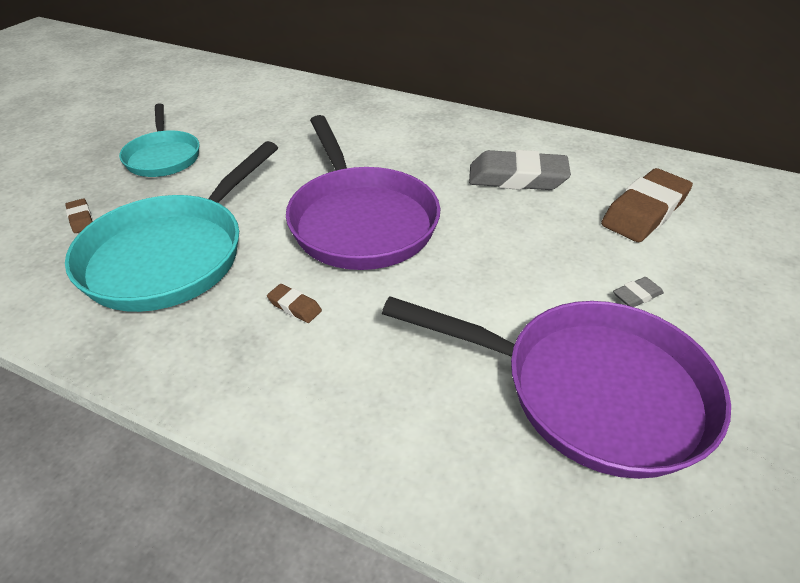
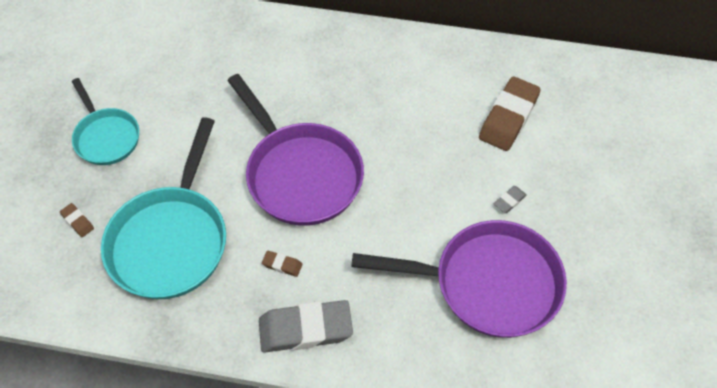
camera: 15 degrees left, 15 degrees up
(517, 178) = (408, 100): grey eraser -> grey eraser (305, 329)

